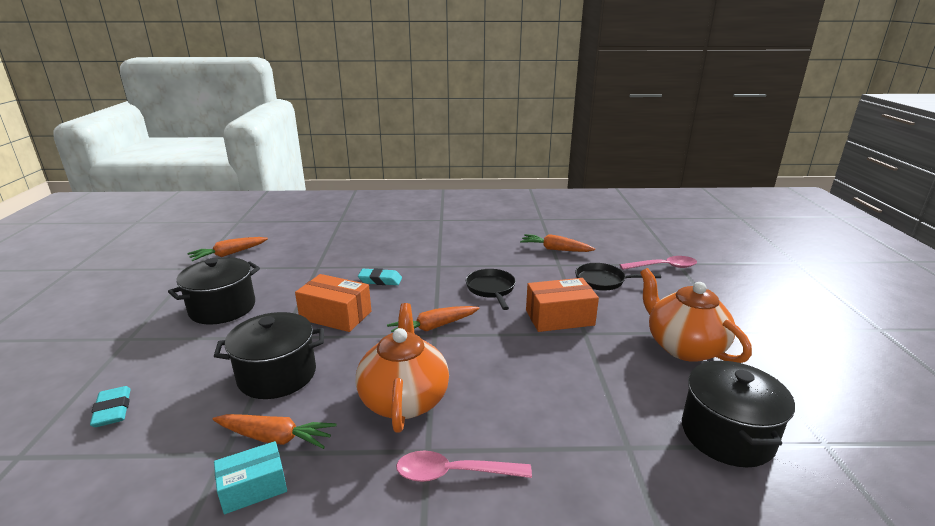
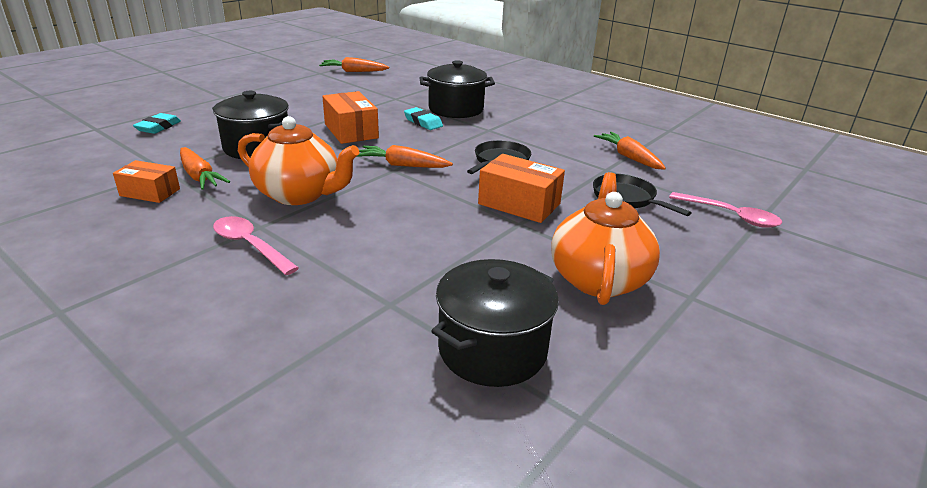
camera: 40 degrees right, 5 degrees up
(222, 308) = (294, 100): black pot -> black pot (456, 109)
(253, 487) = (150, 192): turquoise box -> orange box
(404, 399) = (300, 194): orange teapot -> orange teapot turned 75 degrees clockwise

